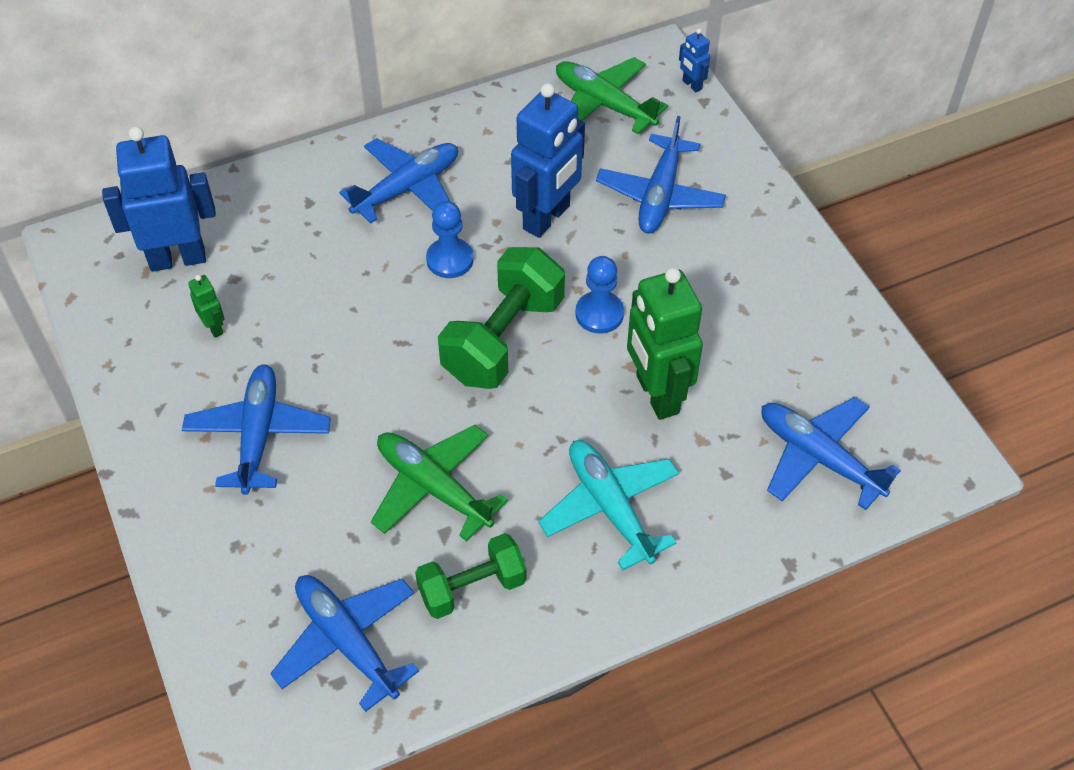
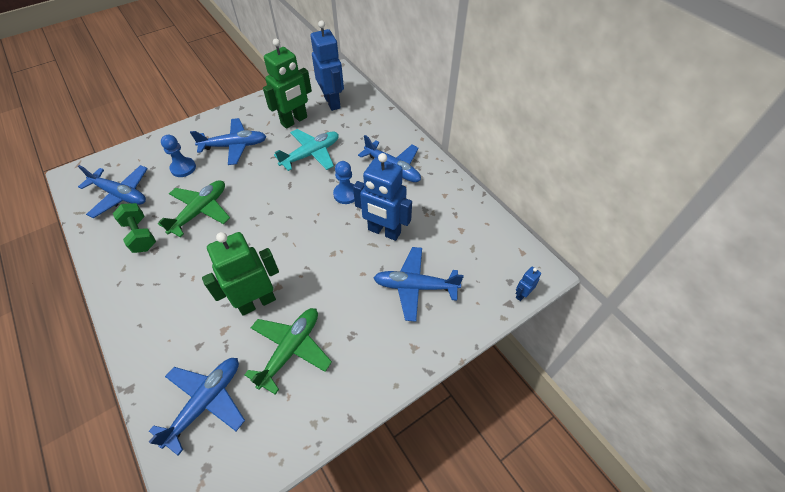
camera: 80 degrees right, 0 degrees up
(214, 327) = (294, 121): green robot -> green robot, size x2.30
(347, 642) = (120, 195): blue plane -> blue plane turned 75 degrees clockwise
(503, 339) = (294, 224): green dumbbell -> none
(599, 314) = (315, 266): blue pawn -> blue pawn (183, 168)
(604, 104) = (485, 247): green plane -> green plane (291, 349)
(610, 507) = (180, 288): turquoise plane -> turquoise plane (311, 154)

